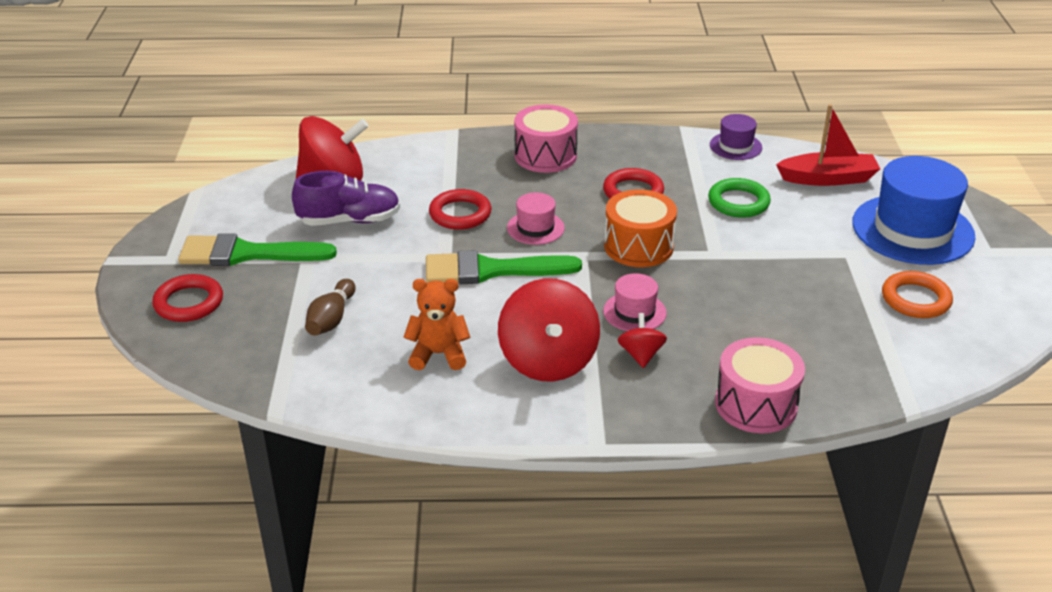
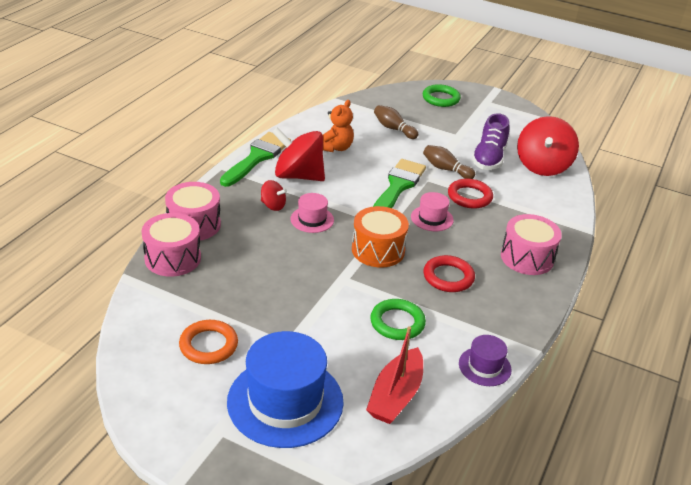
camera: 115 degrees right, 0 degrees up
(189, 303) = (441, 98): red ring -> green ring
(247, 254) = (475, 122): green brush -> green brush (257, 157)
(409, 246) = (446, 169): none -> brown bowling pin
(834, 389) = (173, 258): none -> pink drum

